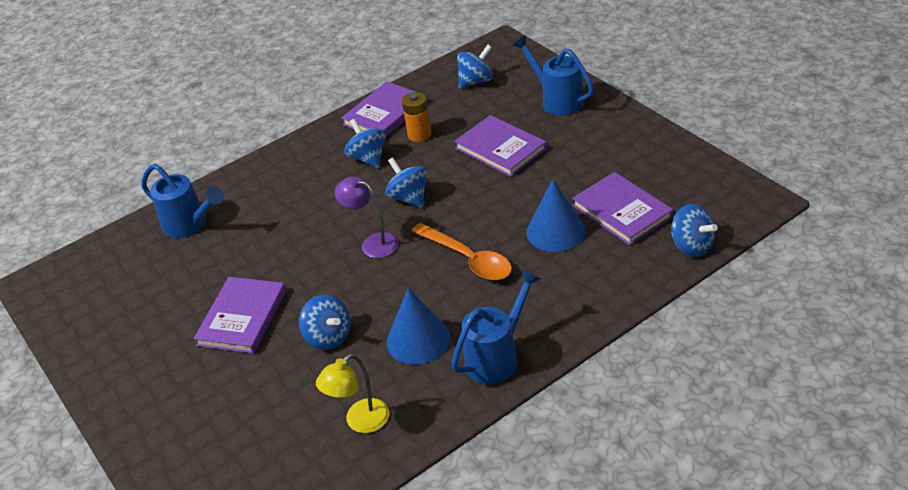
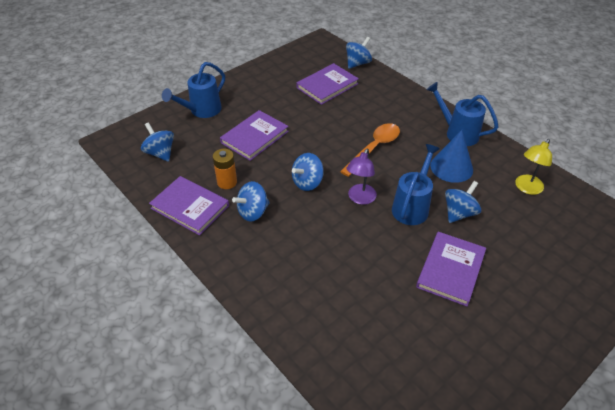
camera: 100 degrees left, 5 degrees up
(190, 225) = (338, 338): blue watering can -> blue watering can (412, 206)
(242, 318) = (450, 270): purple book -> purple book turned 75 degrees counterclockwise
(360, 422) = (526, 188): yellow lamp -> yellow lamp turned 90 degrees clockwise
(555, 231) = (345, 111): blue cone -> none

